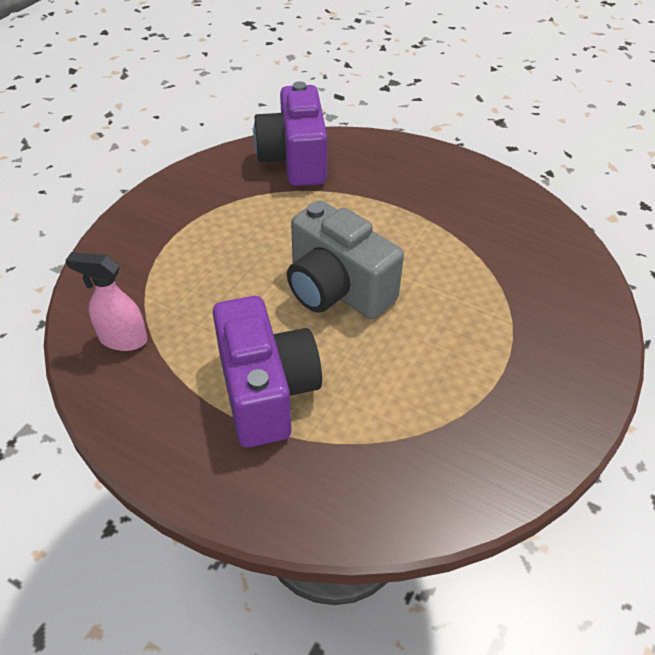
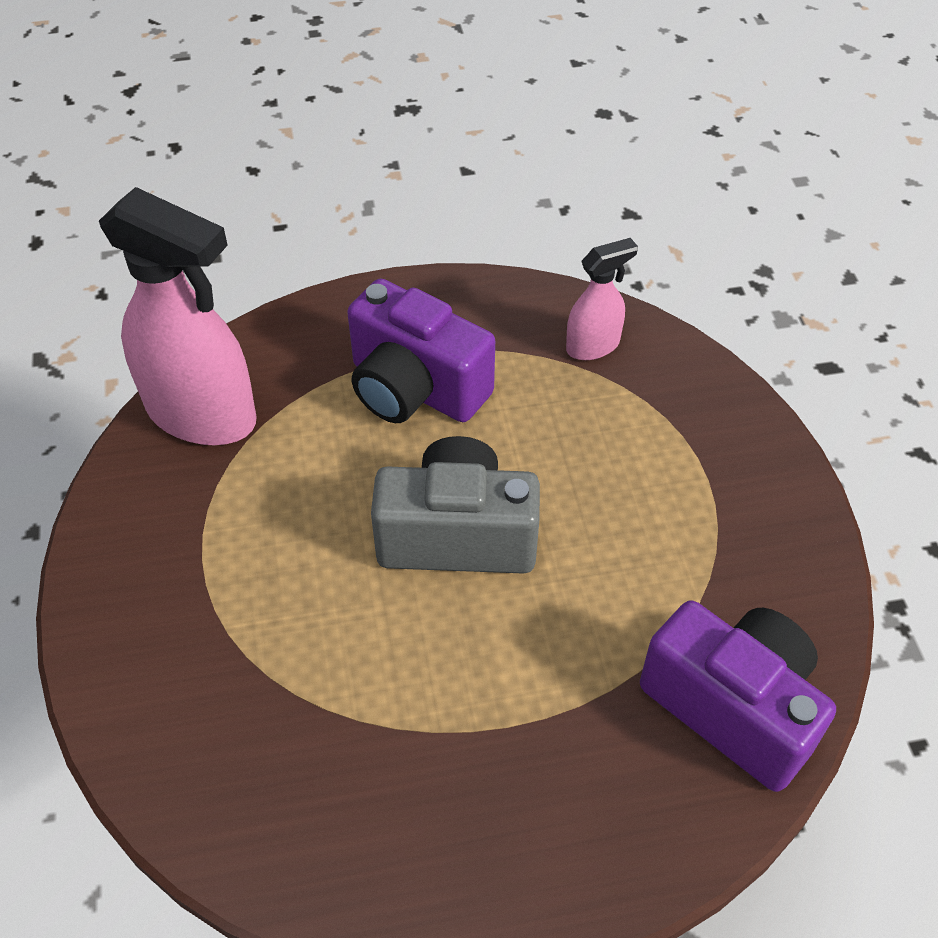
camera: 140 degrees right, 5 degrees up
(435, 480) = (203, 414): none -> pink spray bottle

